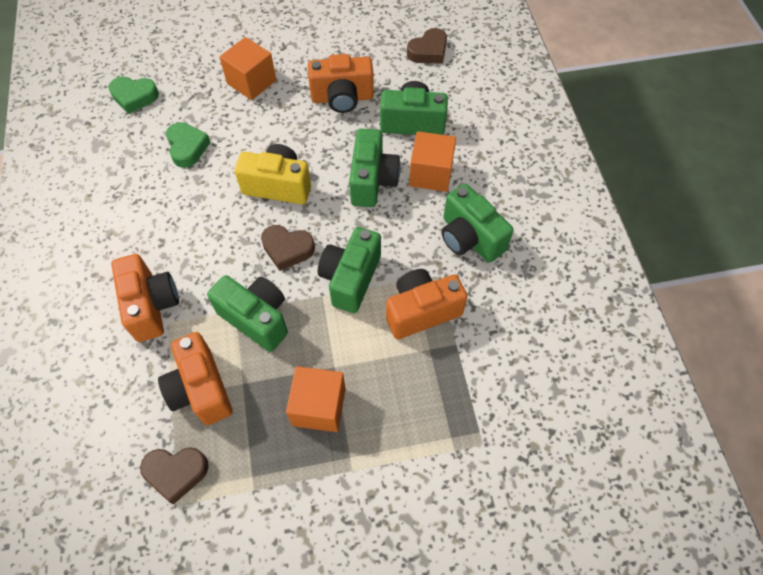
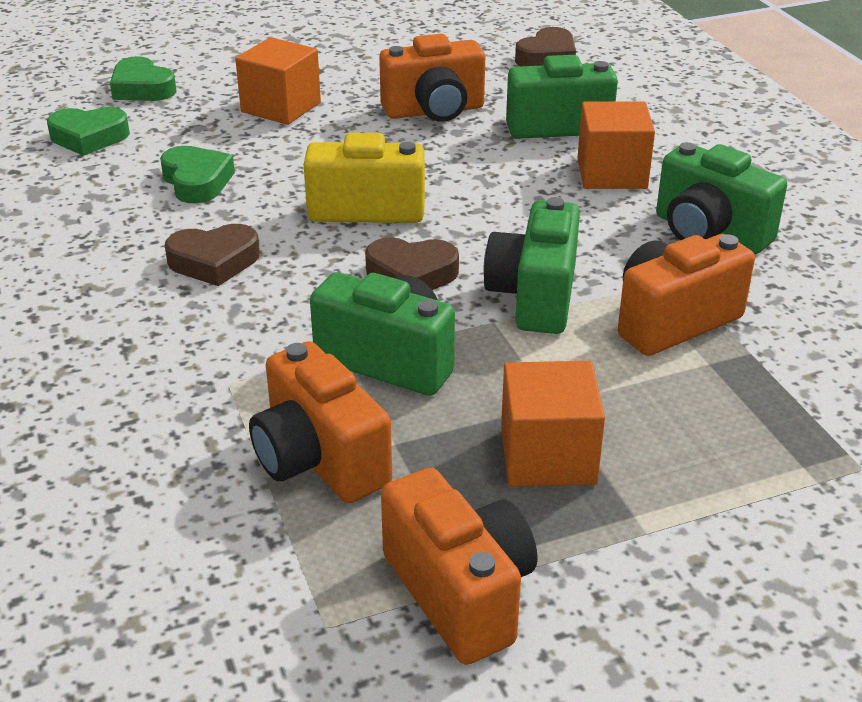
camera: 10 degrees left, 25 degrees down
(151, 306) = (191, 365): orange camera -> orange camera (460, 593)
(174, 52) = (142, 88): none -> green heart
(176, 473) = (309, 580): brown heart -> brown heart (214, 261)
(372, 181) = (521, 189): green camera -> none

